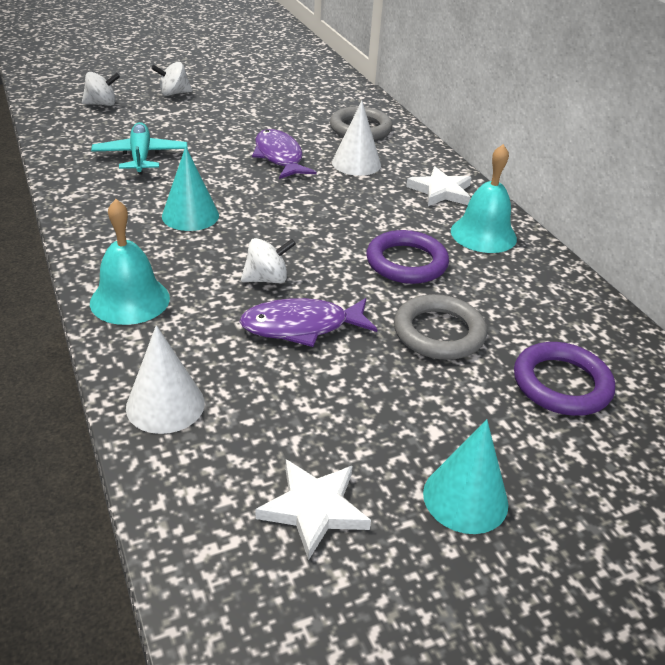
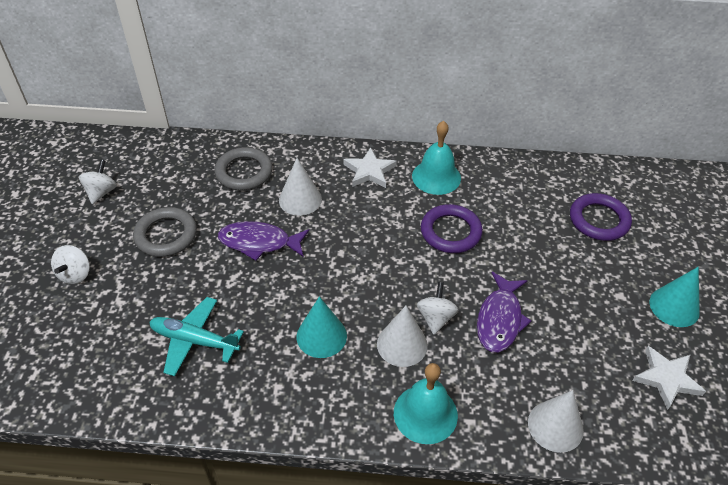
camera: 60 degrees left, 10 degrees up
(102, 104) = (54, 341): white spinning top -> white spinning top (101, 192)
(213, 265) = (402, 344): none -> white cone
(439, 332) = (533, 251): grey ring -> grey ring (166, 235)

